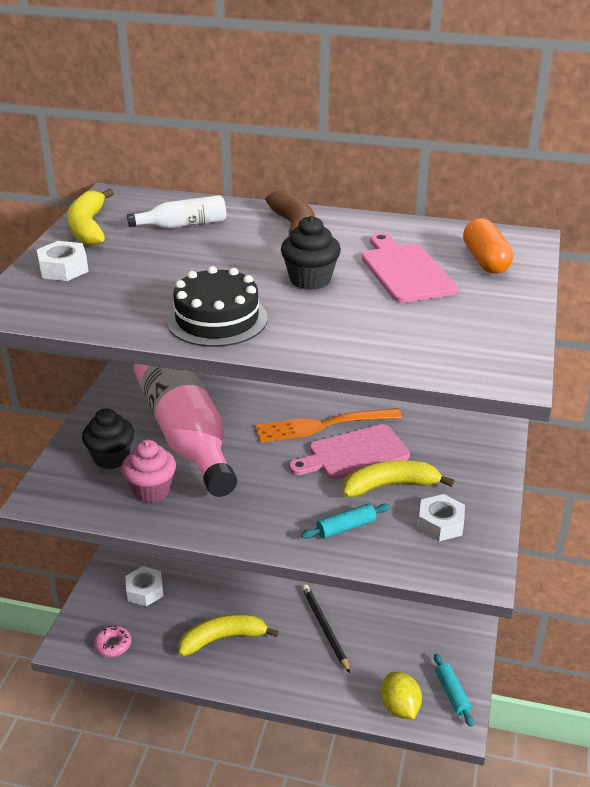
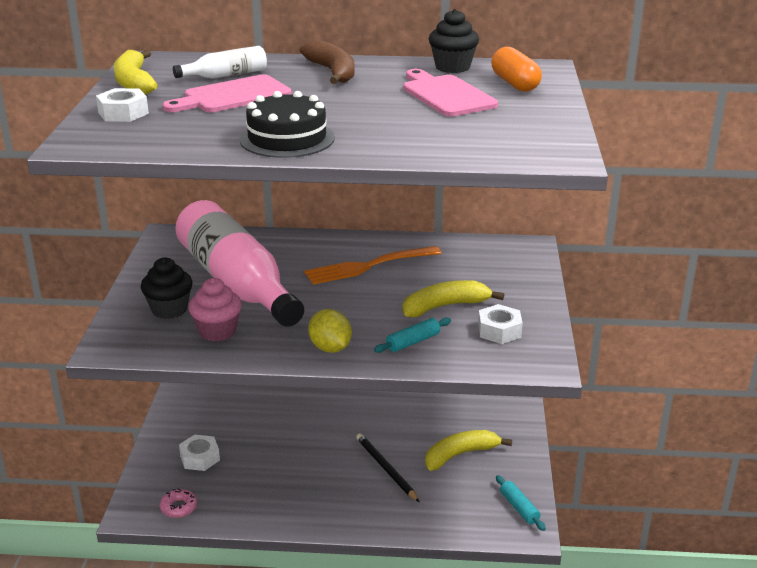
camera: 10 degrees left, 5 degrees down
(223, 639) = (288, 489): yellow banana -> yellow banana (460, 454)
(310, 280) = (362, 106): black cupcake -> black cupcake (452, 67)
(354, 454) = (404, 285): pink cutting board -> pink cutting board (232, 96)
(399, 707) = (473, 525): yellow lemon -> yellow lemon (330, 348)

